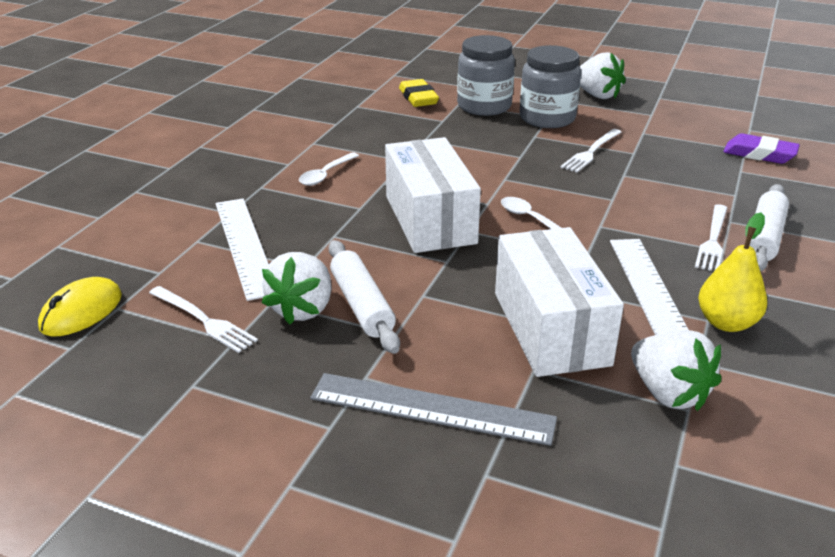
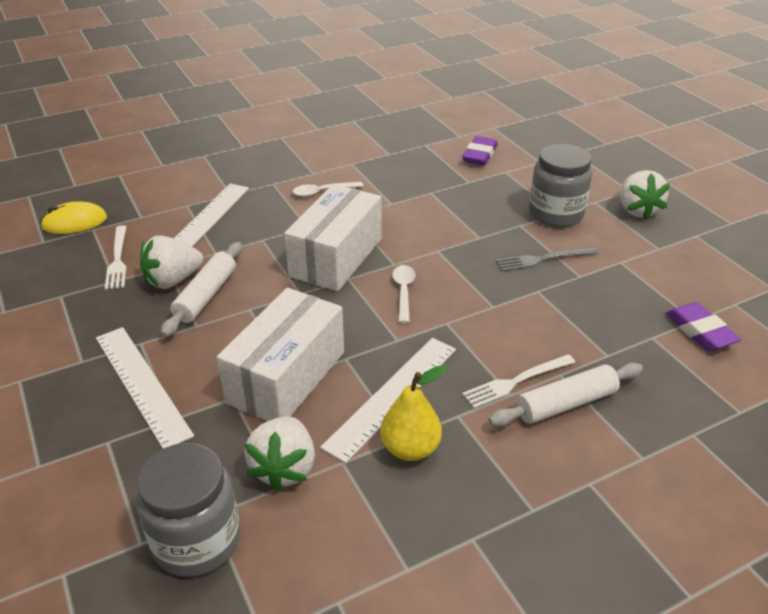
camera: 40 degrees right, 5 degrees up
(418, 98) = (480, 155): yellow eraser -> purple eraser
(432, 408) = (142, 384): grey ruler -> white ruler
(484, 106) = (520, 182): grey jar -> grey jar (197, 540)
(591, 152) = (543, 259): white fork -> grey fork

